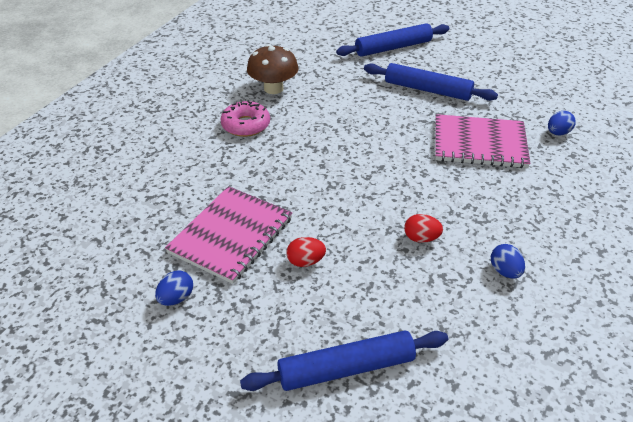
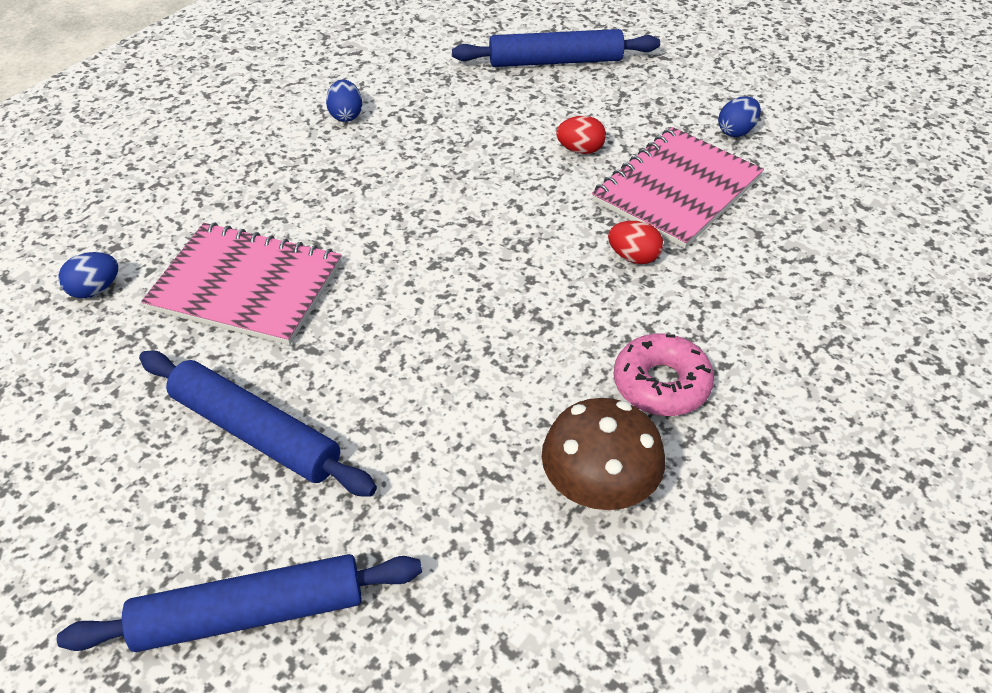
camera: 170 degrees left, 5 degrees up
(421, 238) = (425, 159): red egg -> red egg (633, 257)

